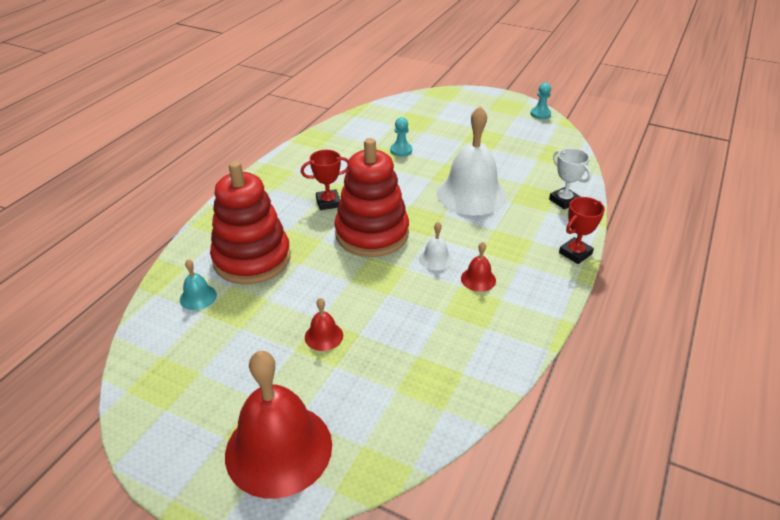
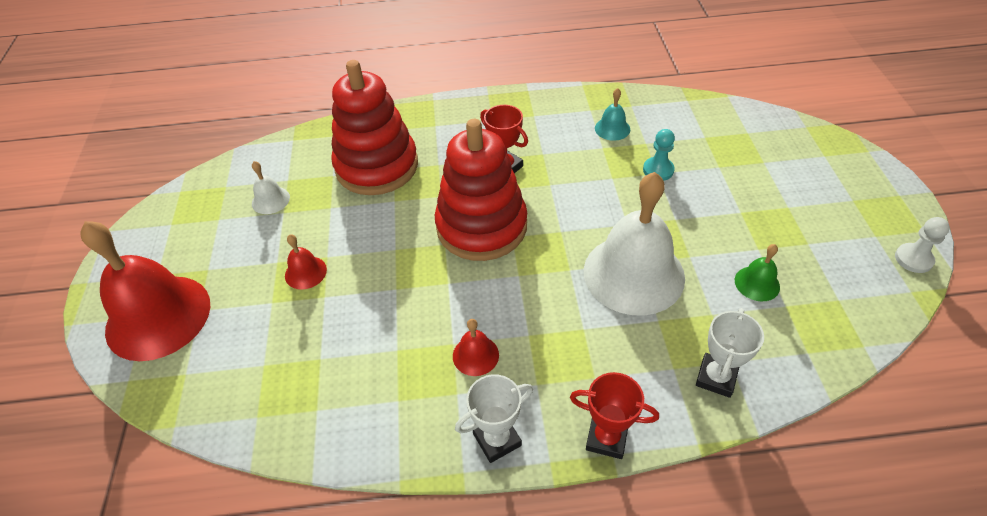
camera: 60 degrees right, 10 degrees up
(198, 297) = (304, 164): turquoise bell -> turquoise bell (612, 128)
(435, 259) = (482, 300): white bell -> white bell (270, 200)
(515, 160) = (757, 283): none -> green bell
(540, 114) = (913, 259): turquoise pawn -> white pawn
(547, 295) = (497, 439): none -> white trophy

